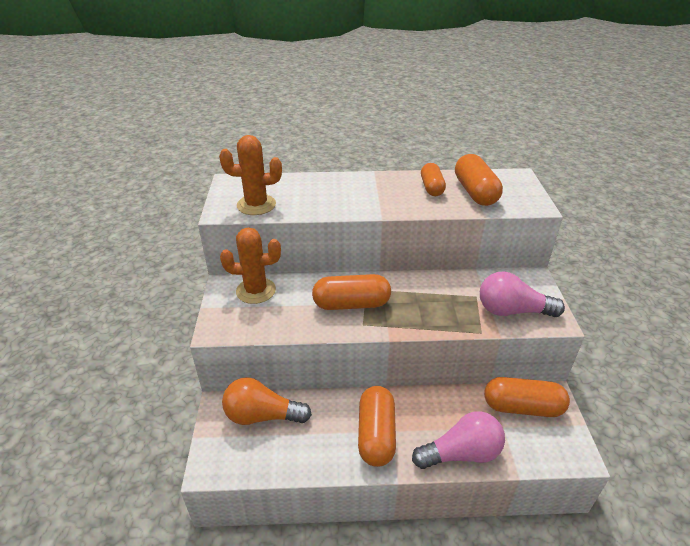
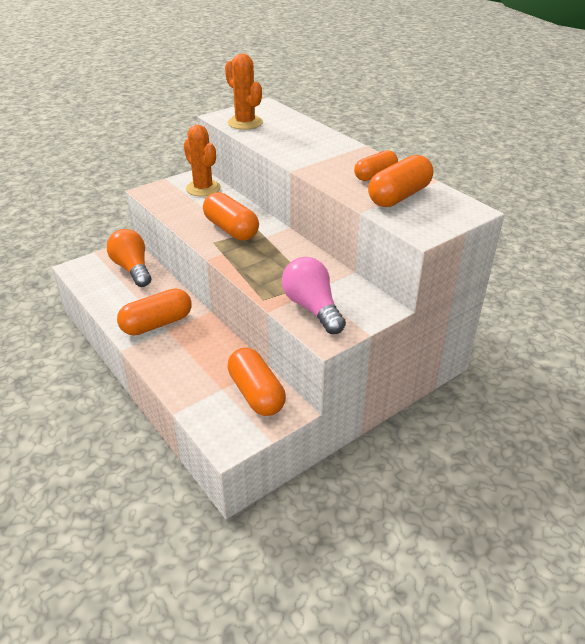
camera: 55 degrees right, 0 degrees up
(461, 453) = (173, 373): pink light bulb -> none

